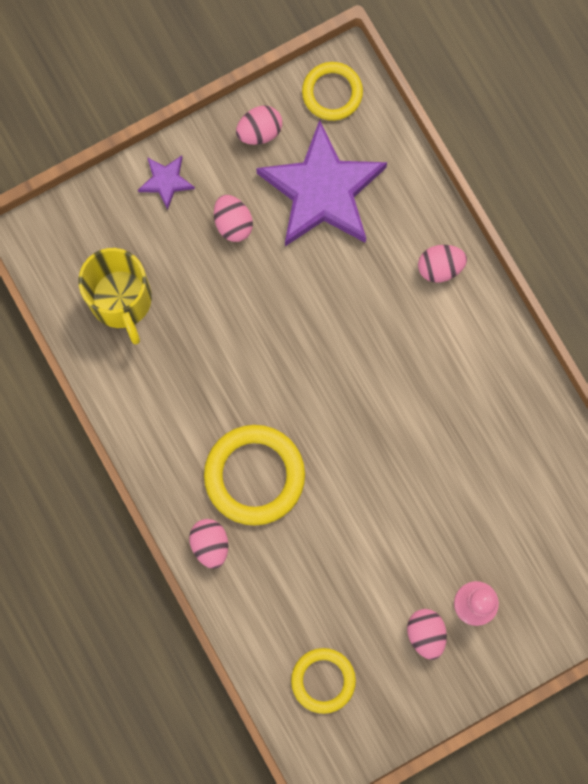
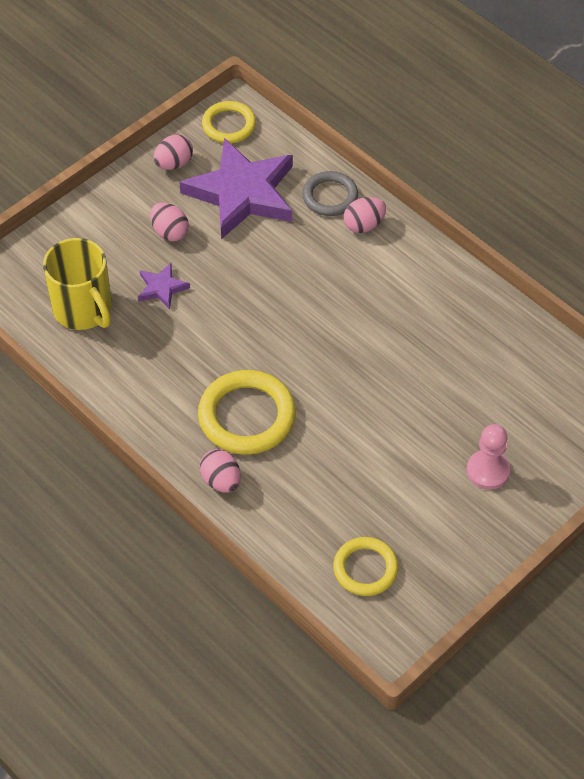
camera: 15 degrees left, 25 degrees down
(166, 181) = (100, 215): purple star -> purple star (162, 288)
(415, 219) = (330, 196): none -> grey ring
(425, 634) = (450, 506): pink egg -> none

